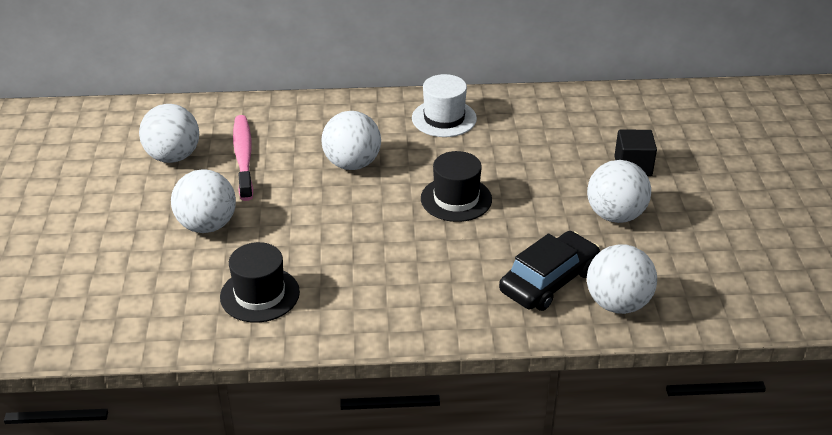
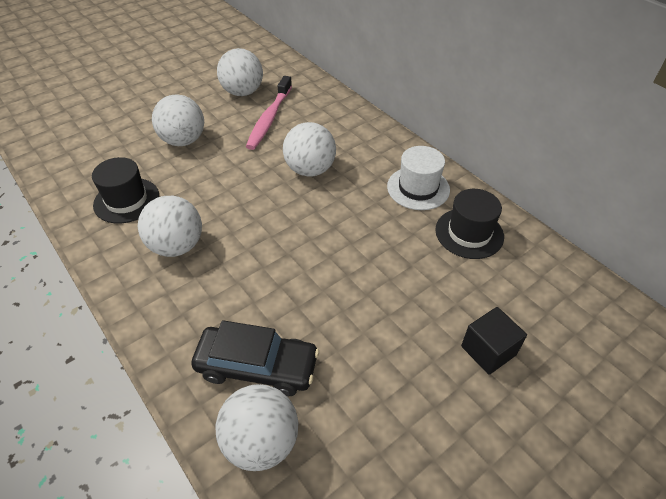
camera: 55 degrees right, 10 degrees up
(243, 157) = (269, 118): pink toothbrush -> pink toothbrush turned 150 degrees clockwise
(456, 199) = (319, 247): black hat -> black hat (469, 233)
(615, 215) = (396, 373): white ball -> white ball (177, 246)

